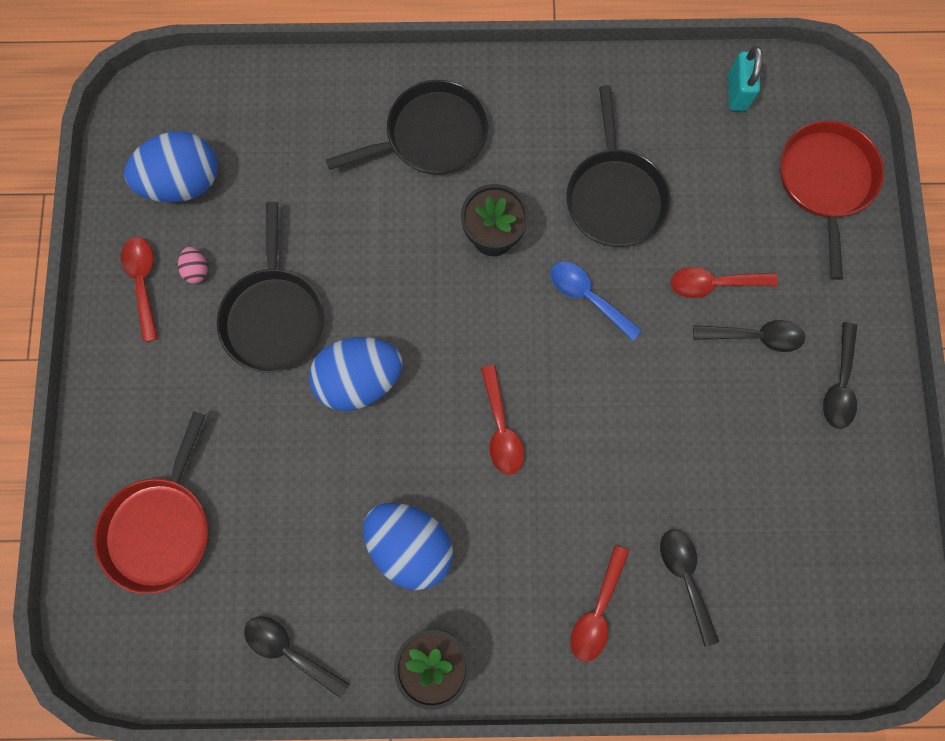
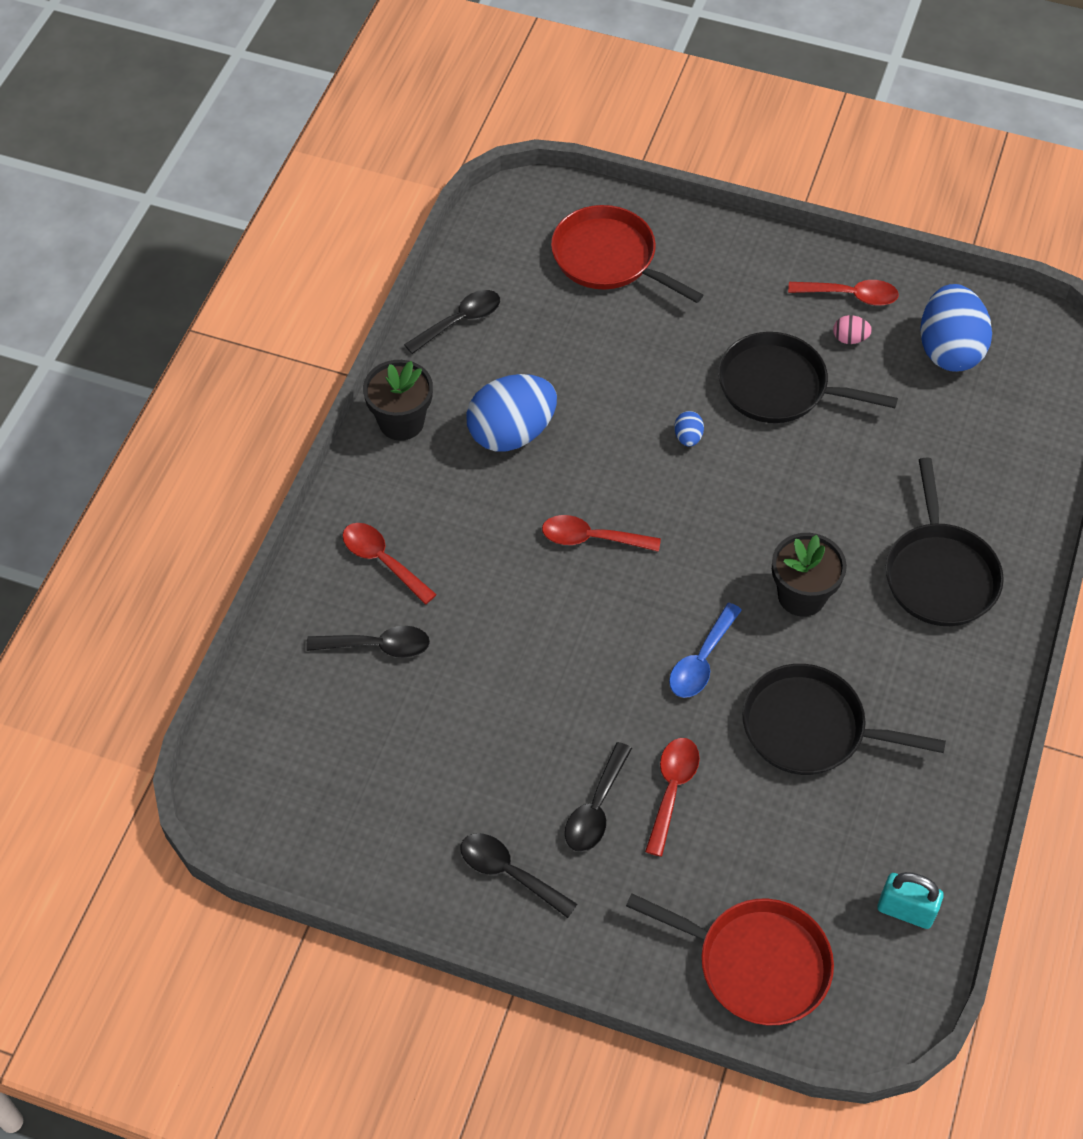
camera: 110 degrees right, 20 degrees down
(360, 379) = (688, 437): blue egg -> blue egg, size x0.41
(587, 297) = (701, 661): blue spoon -> blue spoon turned 150 degrees clockwise

